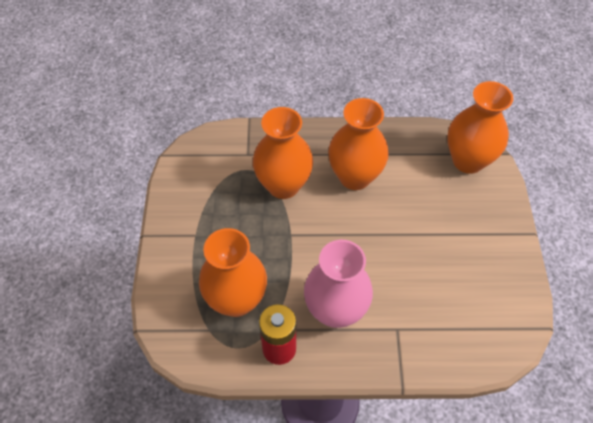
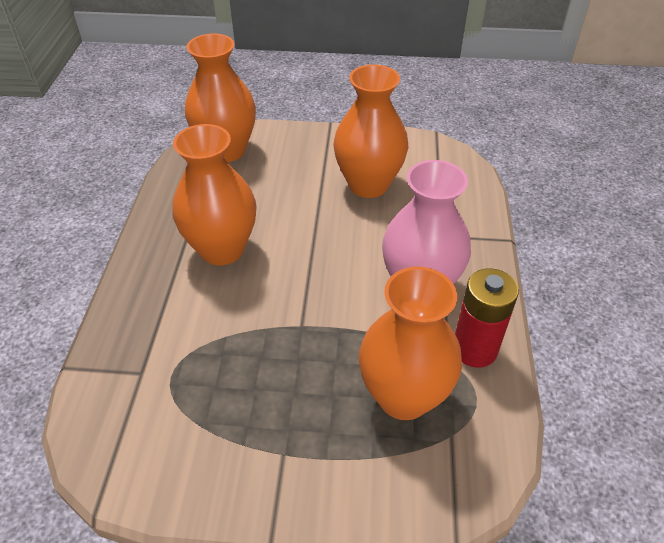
camera: 85 degrees left, 10 degrees down
(283, 185) = (215, 328): orange vase -> orange vase (368, 185)

